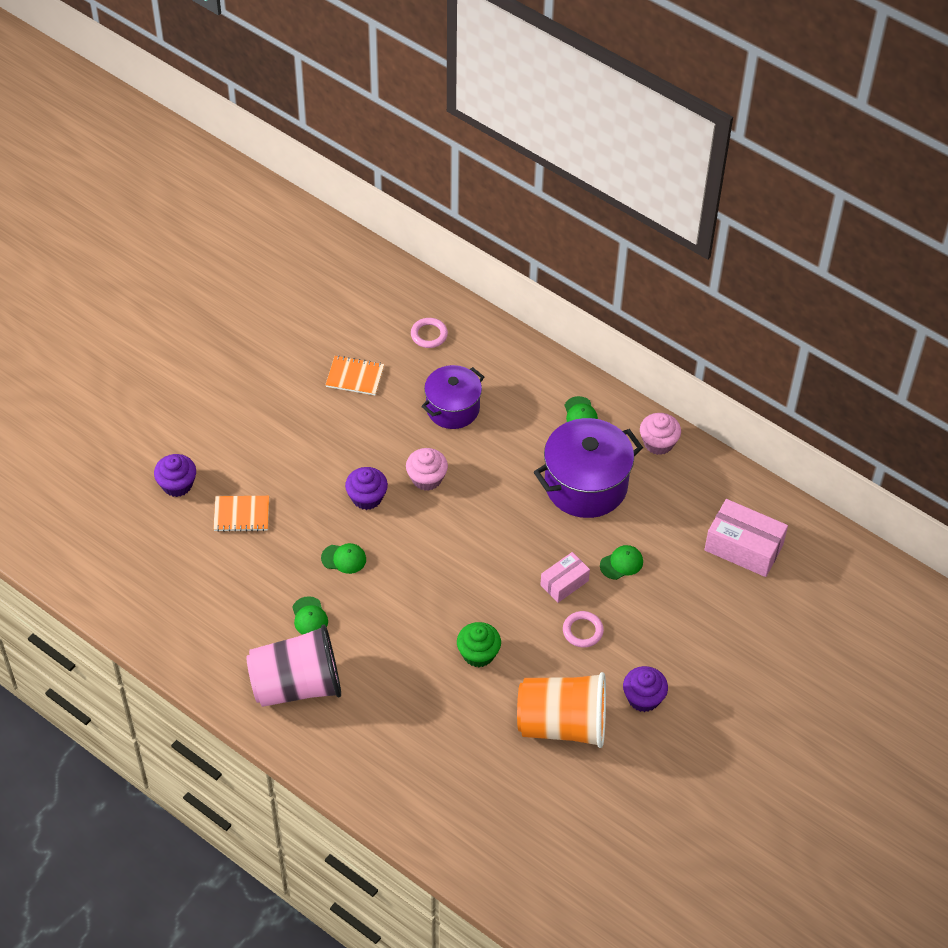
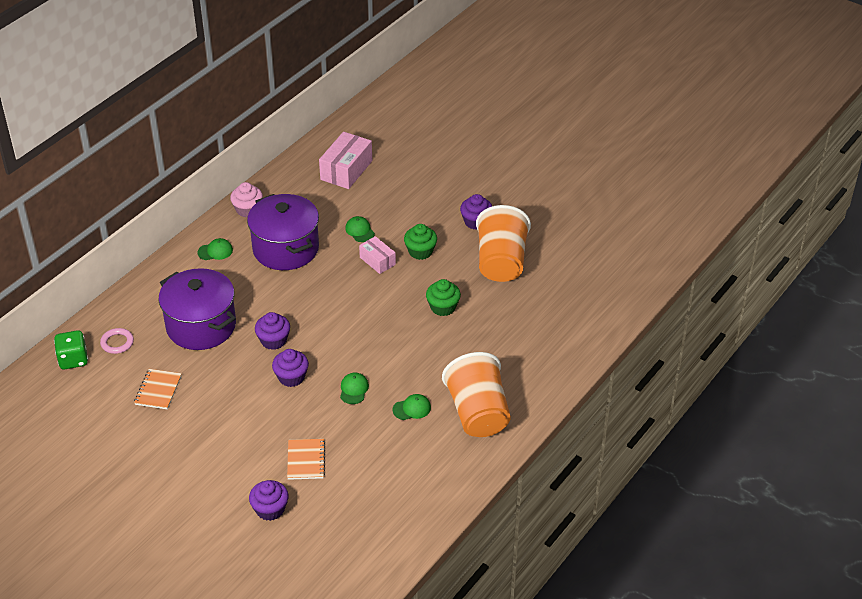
camera: 90 degrees left, 10 degrees down
(297, 685) = (478, 413): pink cup -> orange cup
(404, 300) = (73, 360): none -> green dice
(426, 478) = (273, 340): pink cupcake -> purple cupcake
(452, 408) = (201, 326): purple pot -> purple pot, size x1.52
(582, 631) = (420, 251): pink ring -> green cupcake

